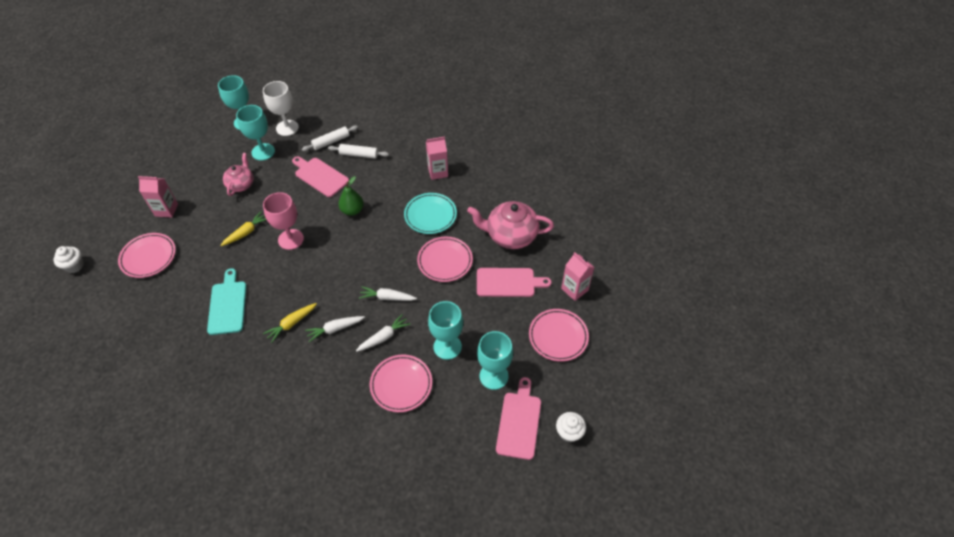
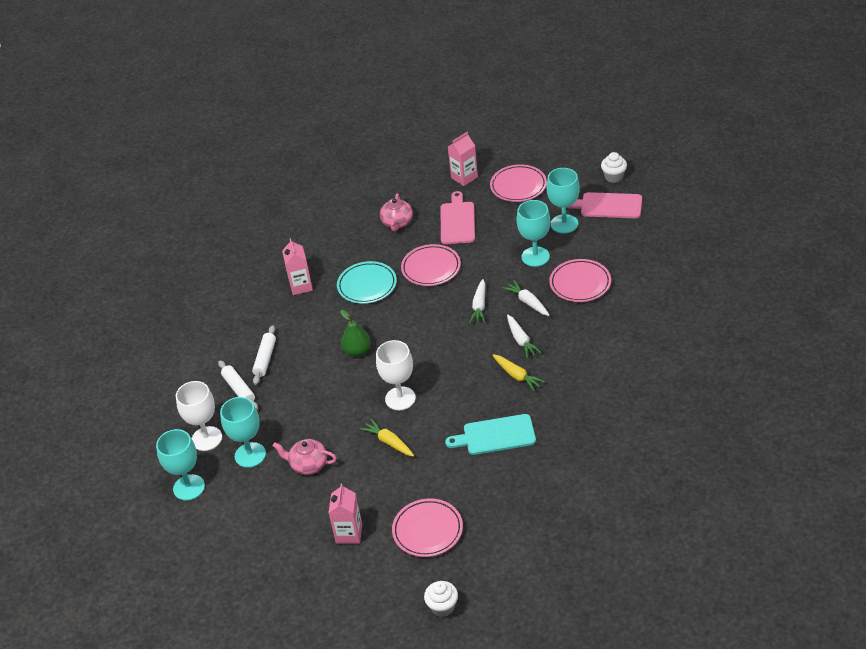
camera: 85 degrees left, 10 degrees down
(291, 239) = (400, 398): pink goblet -> white goblet
(320, 176) = (299, 389): pink cutting board -> none
(511, 236) = (397, 223): pink teapot -> pink teapot, size x0.60

